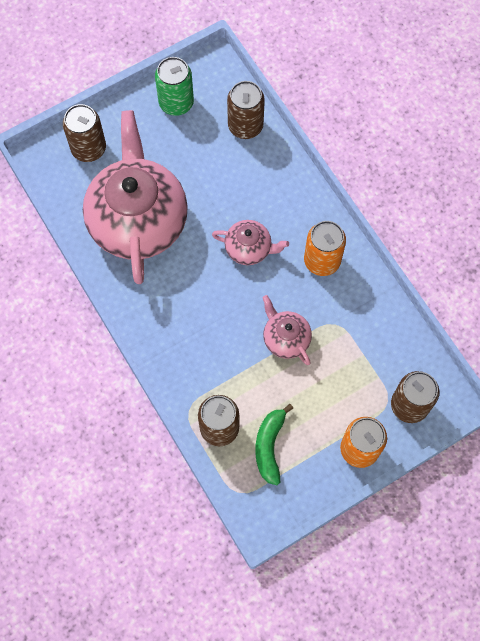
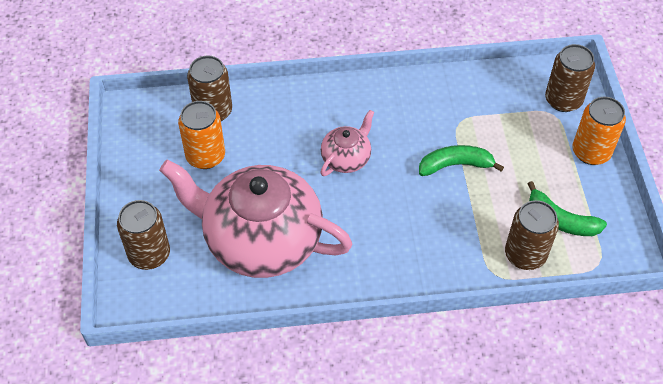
camera: 65 degrees left, 15 degrees down
(176, 103) = (149, 157): green can -> none
(285, 338) = (455, 165): pink teapot -> green banana
(322, 261) = (390, 107): orange can -> orange can (205, 156)

